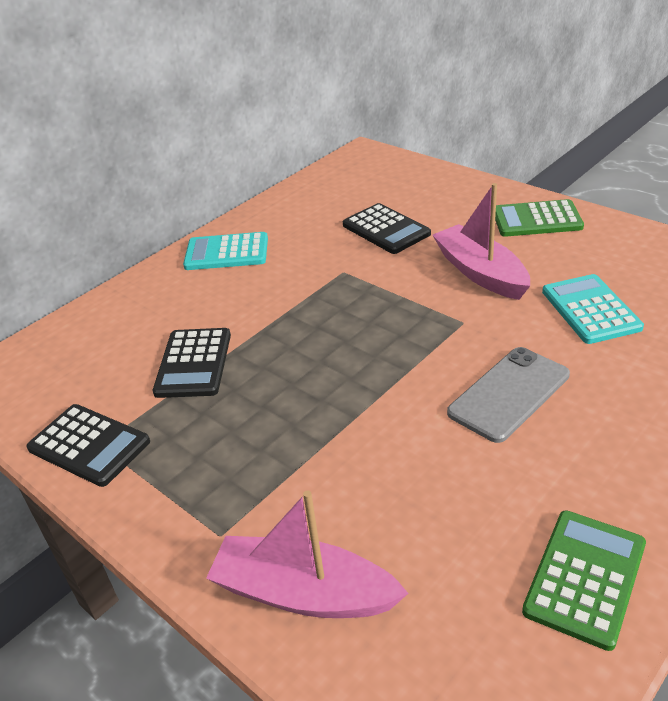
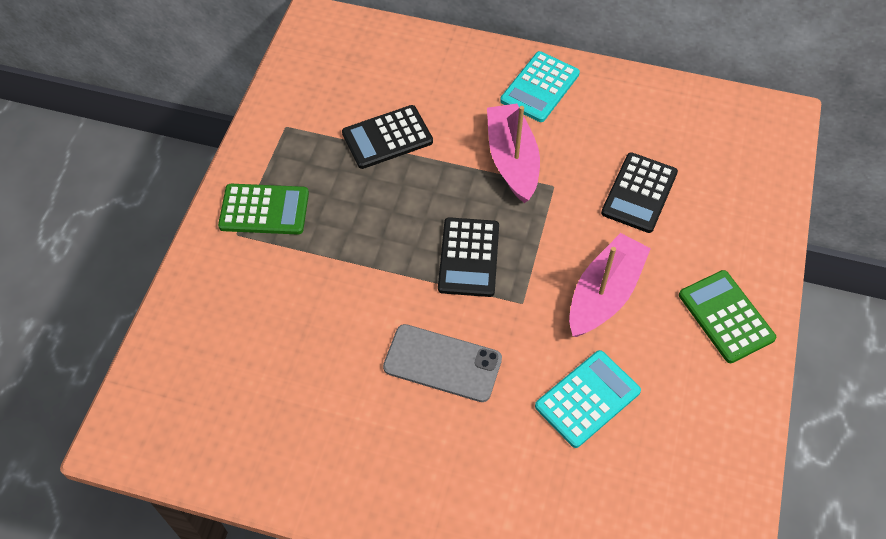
camera: 60 degrees right, 20 degrees up
(89, 445) = (281, 121): black calculator -> black calculator (468, 257)
(226, 252) = (539, 87): turquoise calculator -> turquoise calculator turned 120 degrees counterclockwise
(303, 593) = (209, 299): pink boat -> pink boat (512, 160)
(585, 578) = (276, 457): green calculator -> green calculator (264, 210)

